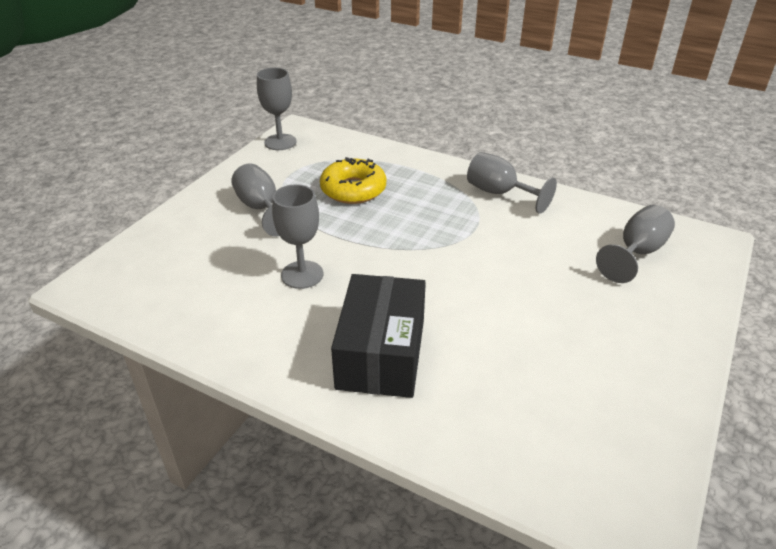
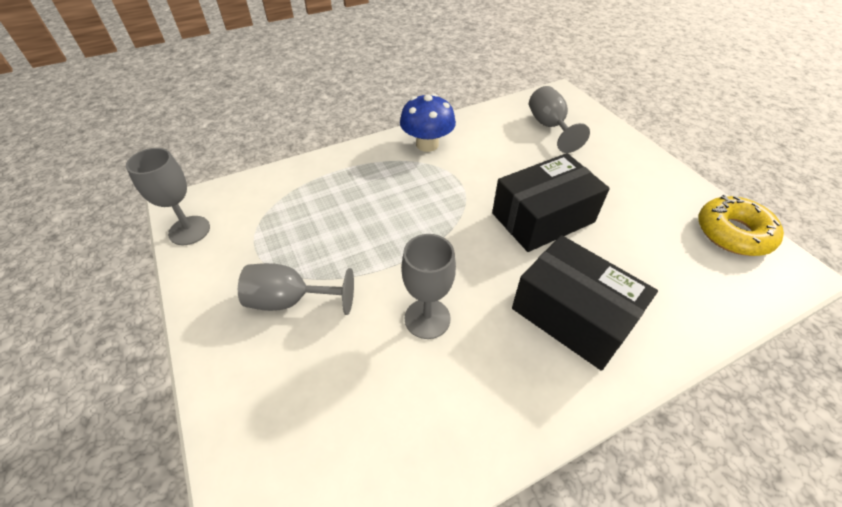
camera: 55 degrees left, 10 degrees up
(353, 189) = (333, 219): yellow donut -> yellow donut (733, 233)
(485, 295) = (543, 218): none -> black box
(499, 193) = (427, 144): grey goblet -> blue mushroom

